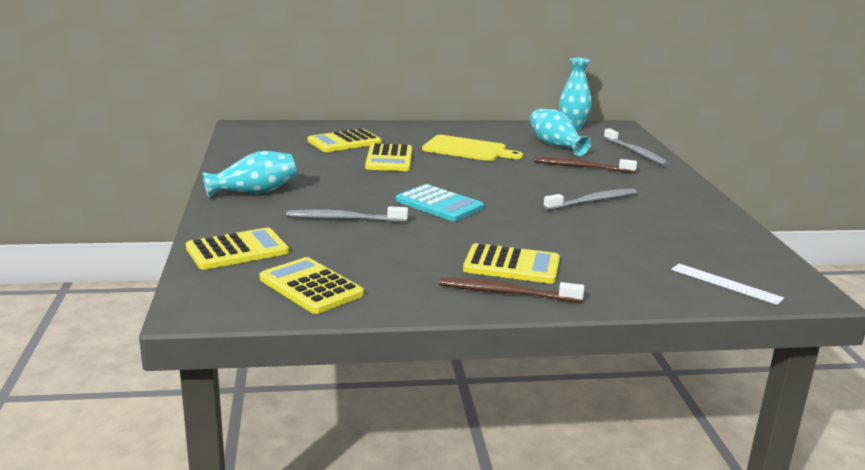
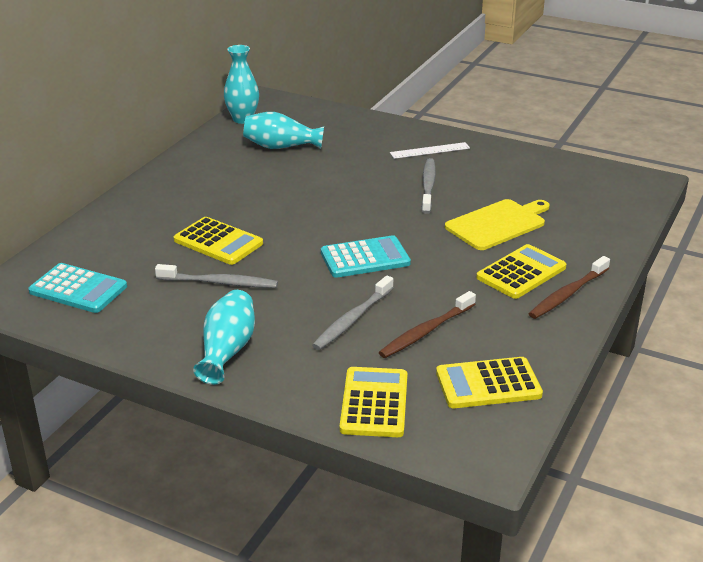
camera: 55 degrees left, 10 degrees up
(277, 141) = (78, 289): none -> turquoise calculator
(344, 142) = (135, 250): yellow calculator -> none
(467, 149) = (240, 192): yellow cutting board -> yellow cutting board (498, 224)
(581, 167) = (347, 158): brown toothbrush -> brown toothbrush (425, 331)
(636, 152) = (341, 121): grey toothbrush -> grey toothbrush (220, 283)
(725, 284) = (616, 202): white ruler -> white ruler (430, 150)

